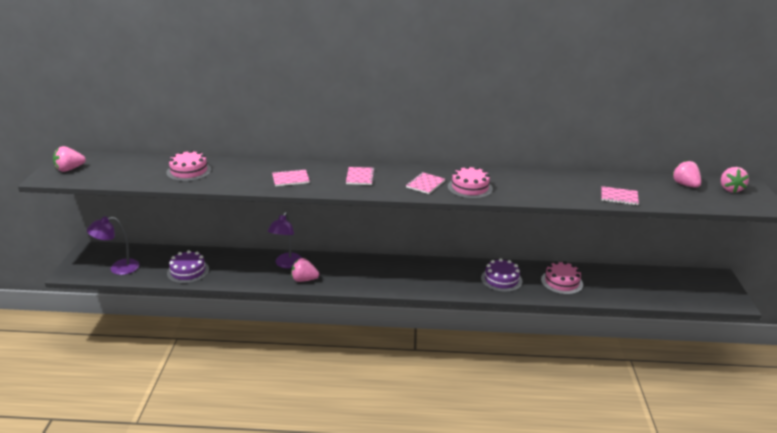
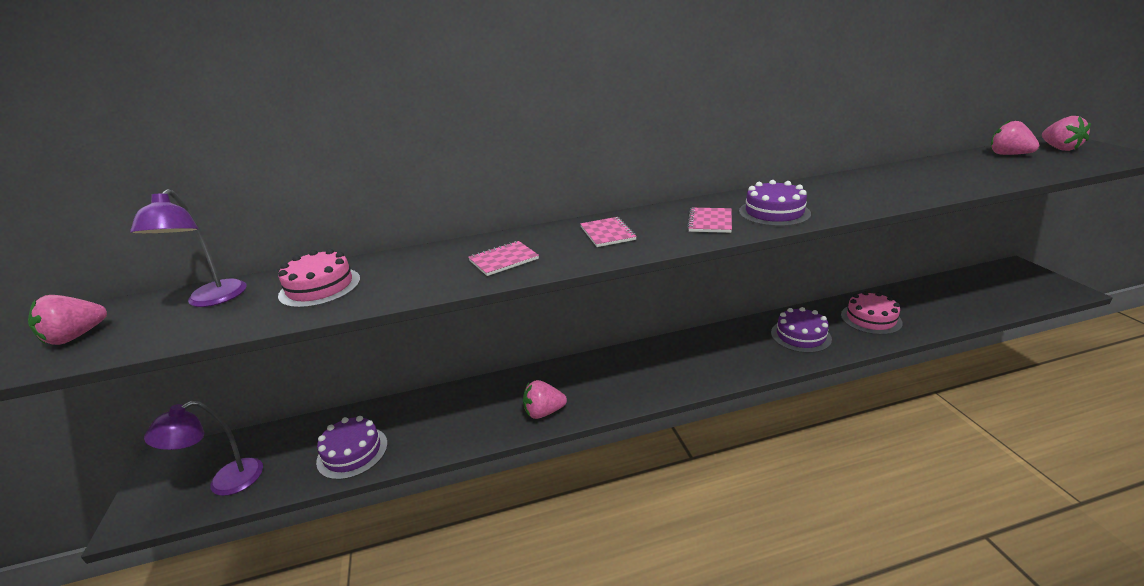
camera: 15 degrees left, 0 degrees up
(286, 264) = (503, 395): purple lamp -> purple lamp (212, 300)
(470, 188) = (774, 212): pink cake -> purple cake
(619, 197) = (965, 181): pink notebook -> none

